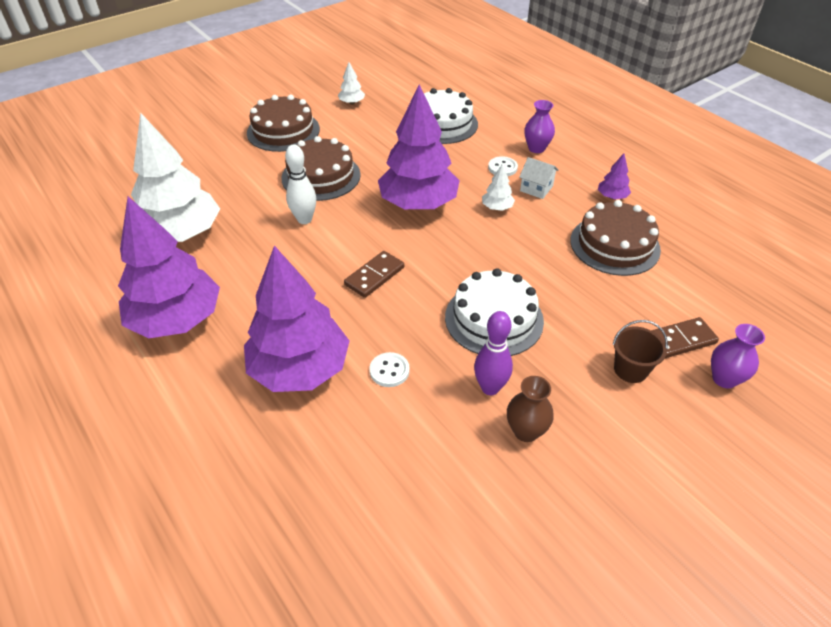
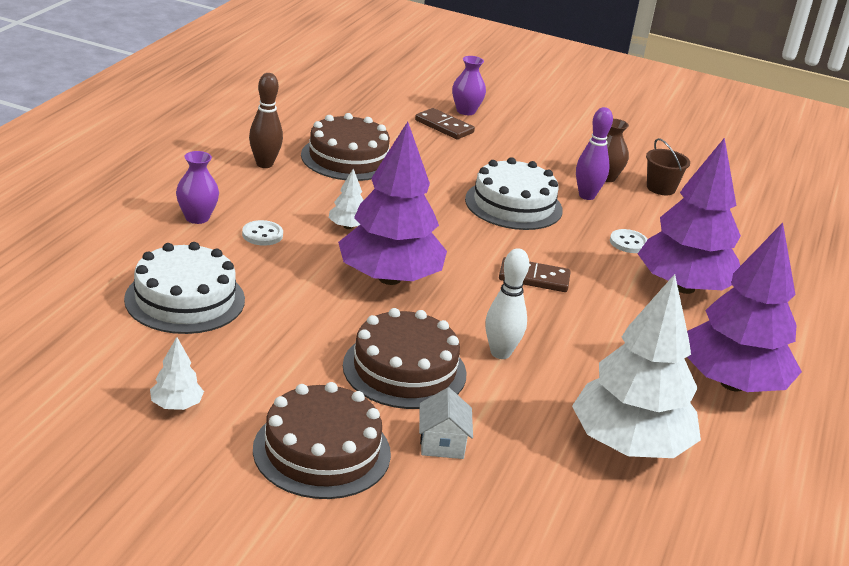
camera: 125 degrees left, 15 degrees down
(536, 188) = (288, 208): white house -> white house (442, 443)
(612, 197) = (264, 164): purple tree -> brown bowling pin
(630, 369) = (498, 143): brown bucket -> brown bucket (661, 188)

